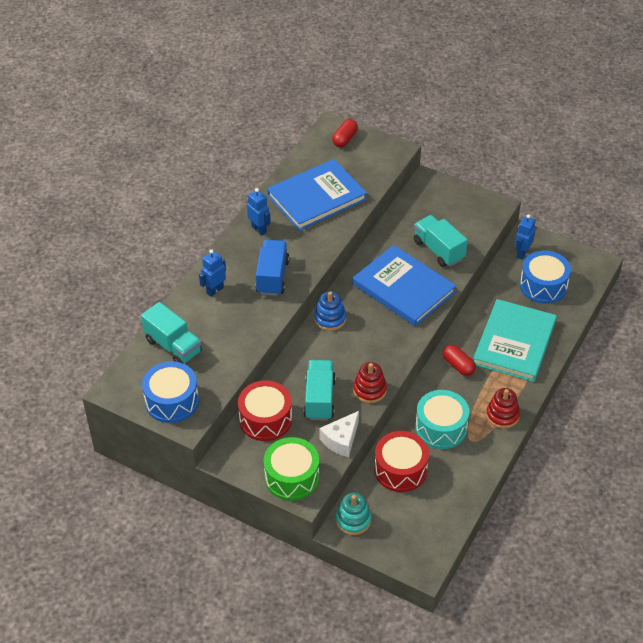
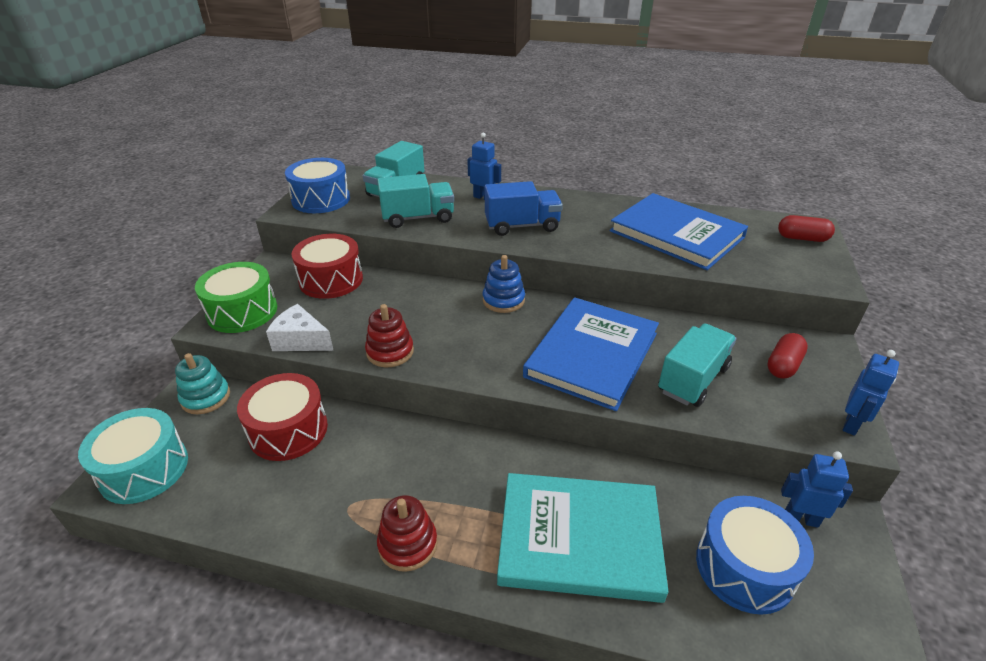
camera: 75 degrees right, 10 degrees down
(259, 229) = (592, 207): blue robot -> blue robot (851, 424)
(319, 399) = (368, 313): turquoise truck -> turquoise truck (418, 218)
(441, 428) = (369, 464): turquoise drum -> turquoise drum (144, 469)
(458, 365) = (499, 466): red capsule -> red capsule (783, 365)

